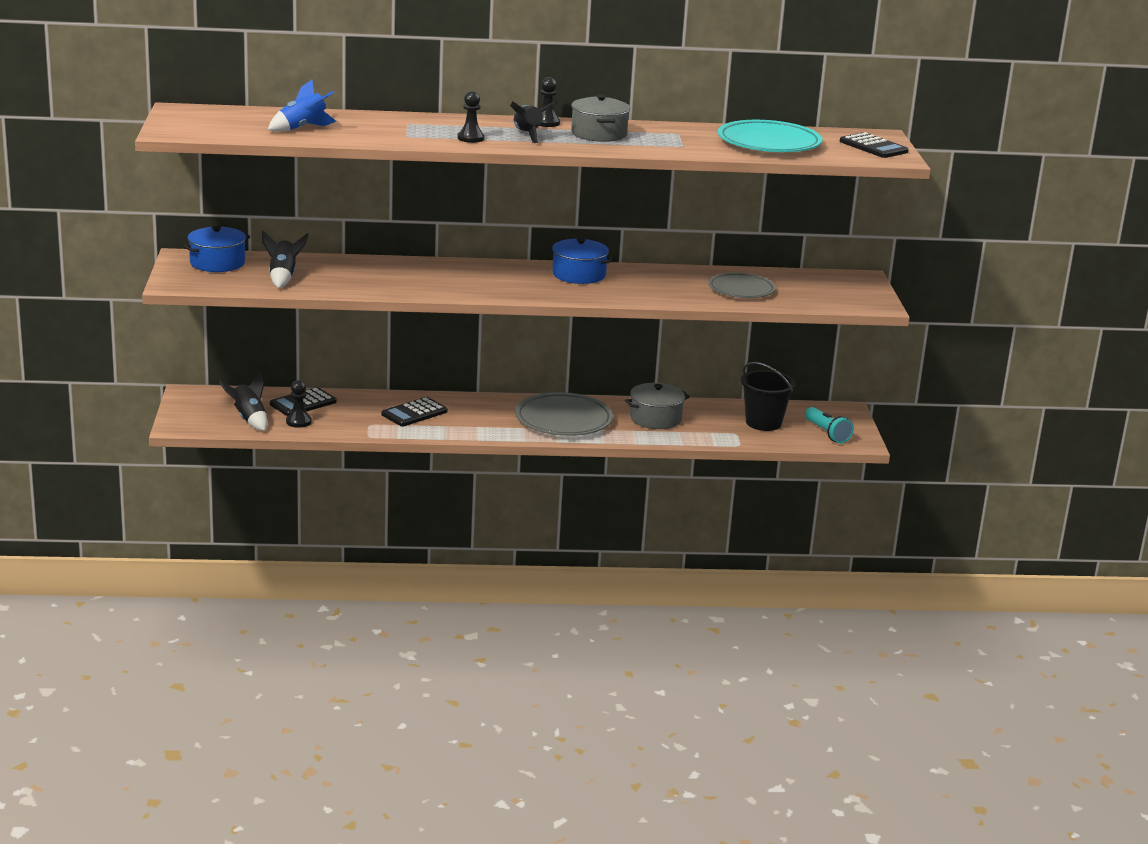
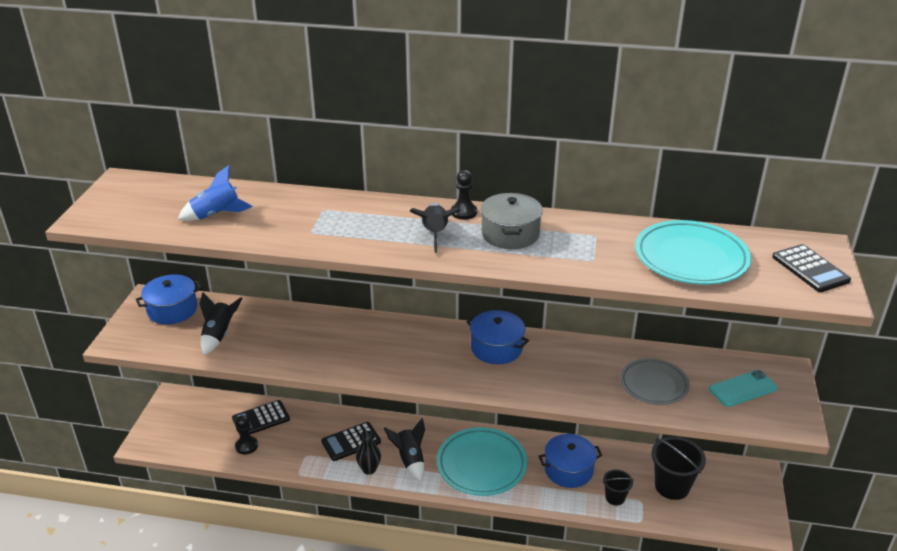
camera: 15 degrees right, 10 degrees up
(249, 419) = (206, 439): black rocket -> black rocket (410, 460)
(444, 429) = (369, 469): none -> black vase
(470, 138) = (373, 238): black pawn -> none
(563, 420) = (481, 465): grey plate -> turquoise plate
(655, 418) = (568, 470): grey pot -> blue pot
(709, 433) = (615, 497): none -> black bucket
(825, 289) = (743, 389): none -> turquoise phone
(827, 433) = (733, 510): turquoise flashlight -> none

